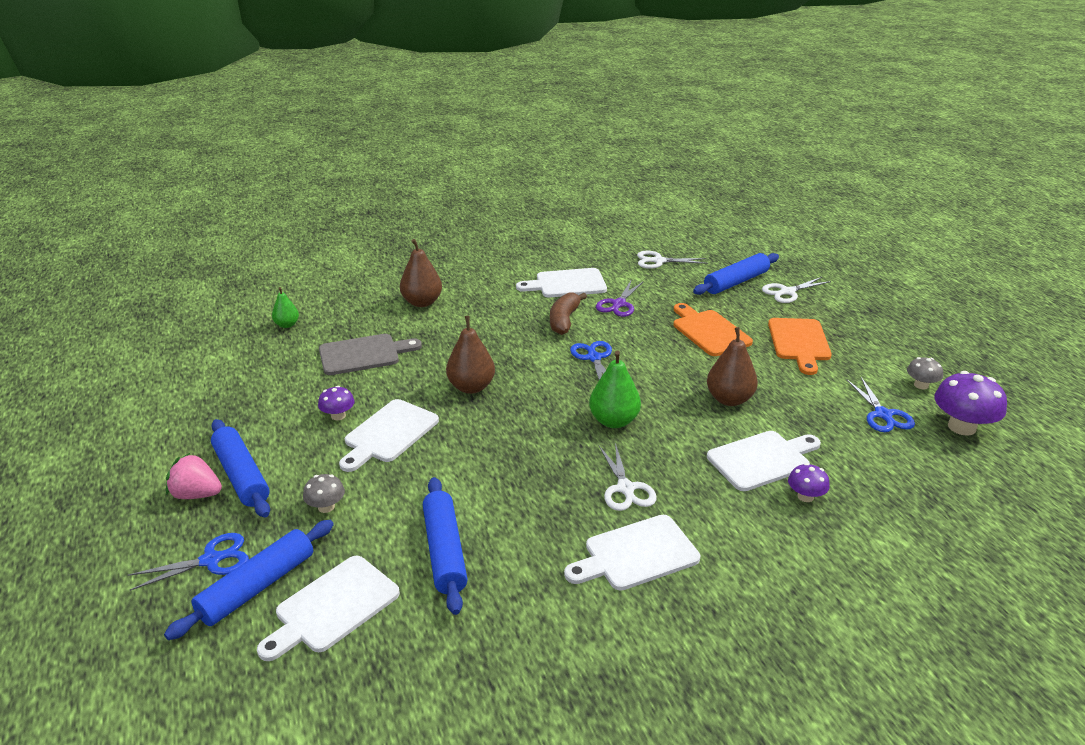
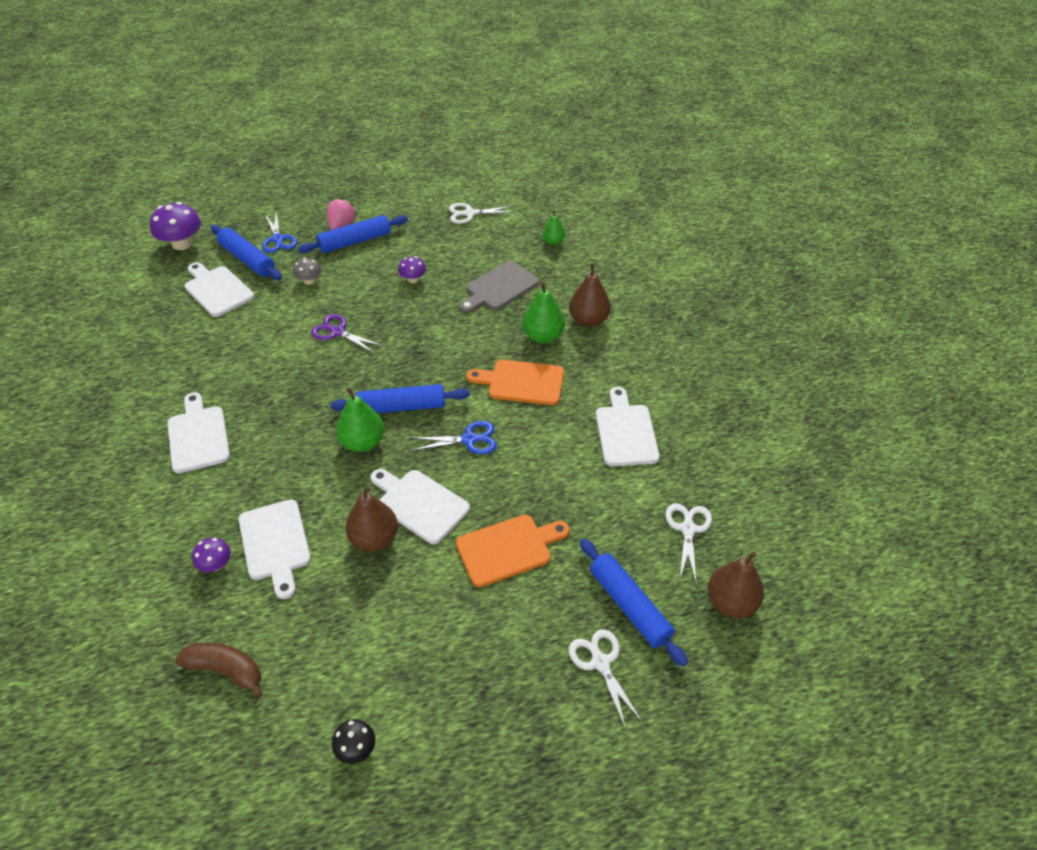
camera: 95 degrees right, 15 degrees up
(363, 354) = (499, 288): grey cutting board -> grey cutting board turned 60 degrees clockwise
(389, 434) = (383, 306): white cutting board -> white cutting board (419, 504)
(444, 551) = (244, 336): blue rolling pin -> blue rolling pin (401, 407)
(445, 325) = (543, 336): none -> green pear
(471, 387) = (436, 352): brown pear -> brown pear (731, 603)
(564, 320) = (544, 423): brown banana -> brown banana (226, 670)
(619, 304) = (576, 473): purple scissors -> purple scissors (337, 332)
(625, 488) = (271, 439): white scissors -> white scissors (469, 213)
(799, 342) = (472, 638): orange cutting board -> orange cutting board (521, 382)
(883, 414) = (312, 680): blue scissors -> none
(921, 385) = (356, 749): grey mushroom -> black mushroom
(961, 427) = (267, 759): purple mushroom -> purple mushroom (182, 244)

